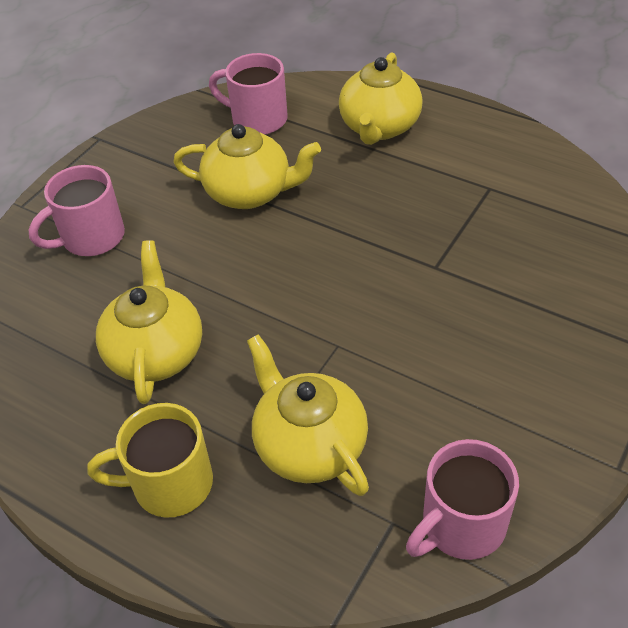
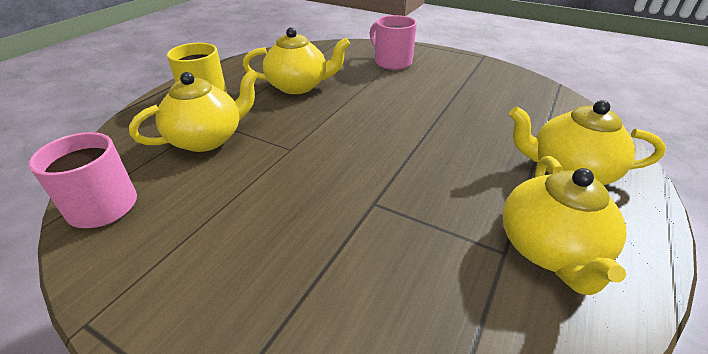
camera: 85 degrees right, 10 degrees down
(250, 192) = (448, 109): yellow teapot -> yellow teapot (549, 250)
(257, 119) = (538, 108): pink mug -> none

